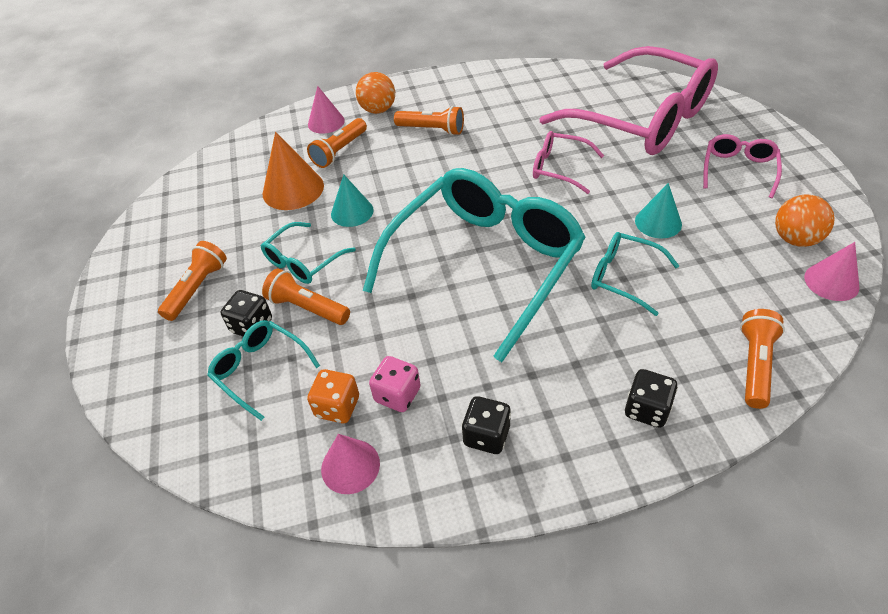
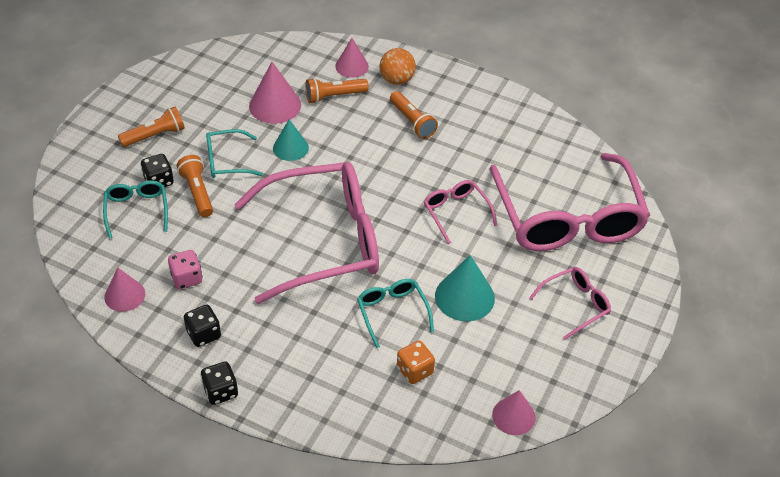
camera: 35 degrees right, 0 degrees up
(293, 189) = (275, 105): orange cone -> pink cone
(337, 407) = (151, 261): orange dice -> orange dice (414, 370)
(484, 264) = (323, 241): turquoise glasses -> pink glasses
(647, 409) = (299, 389): black dice -> black dice (220, 391)
(658, 222) = (464, 297): turquoise cone -> turquoise cone, size x1.50
(755, 365) = (391, 418): orange flashlight -> none
(795, 239) = (535, 375): orange ball -> none

